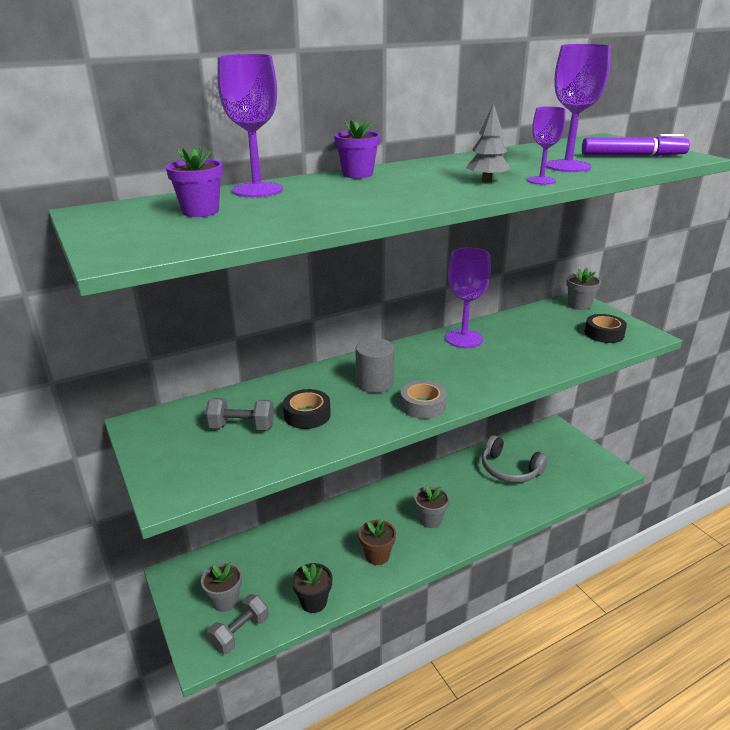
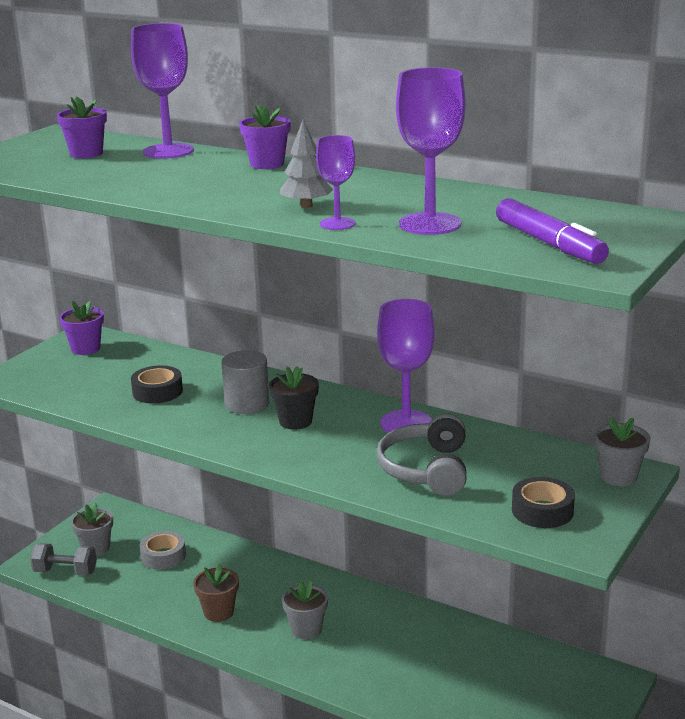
camera: 60 degrees right, 5 degrees down
(170, 430) = (85, 348): none -> purple flower pot
(241, 427) = (113, 372): grey dumbbell -> none
(313, 602) = (127, 597): black flower pot -> black flower pot (295, 421)
(423, 405) = (226, 439): grey tape -> grey tape (163, 556)
(510, 469) = (464, 664): grey headphones -> grey headphones (426, 469)

